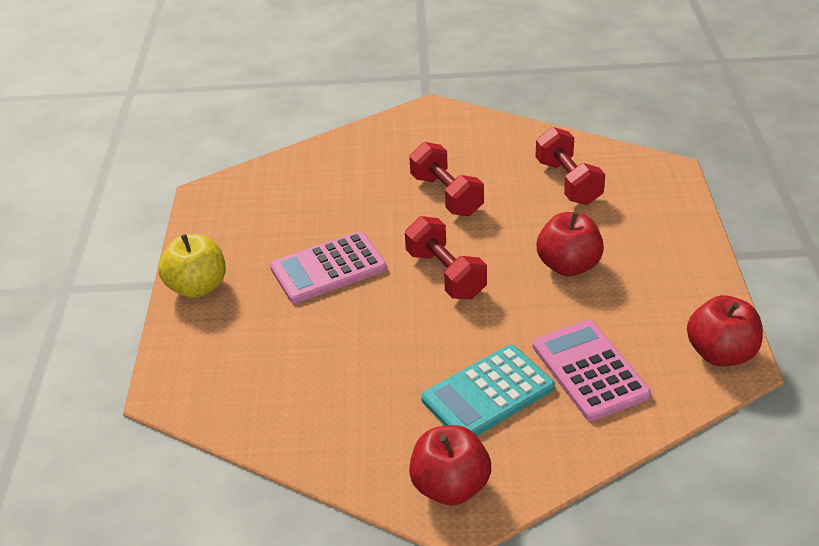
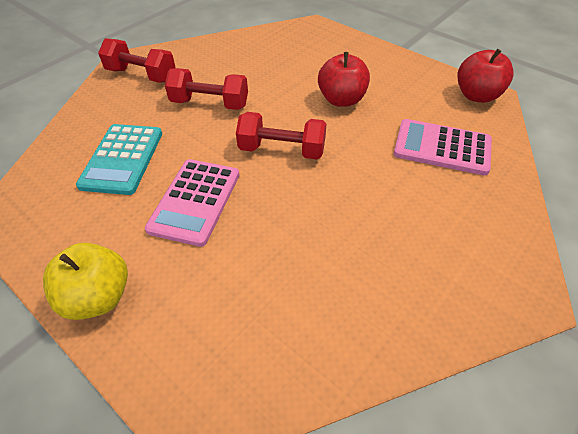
camera: 50 degrees left, 10 degrees up
(450, 487) = (495, 282): red apple -> none
(488, 394) = (418, 203): turquoise calculator -> turquoise calculator (122, 159)
(568, 182) = (271, 57): red dumbbell -> red dumbbell (142, 75)

